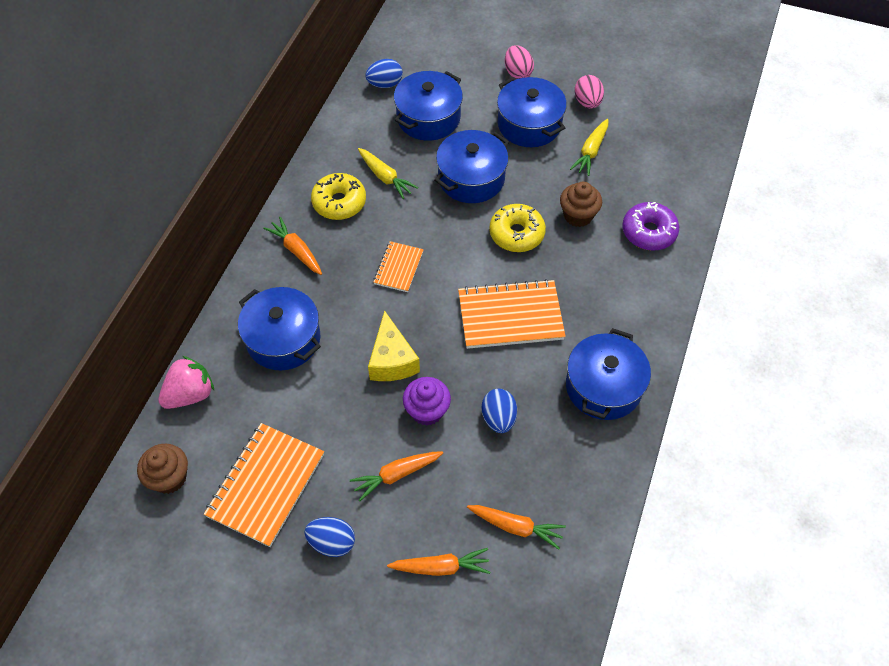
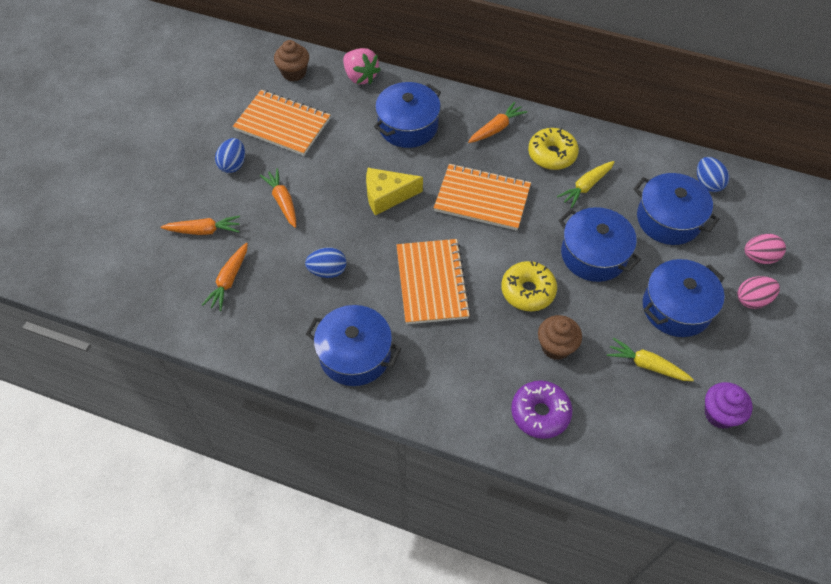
camera: 90 degrees right, 0 degrees up
(398, 268) = (482, 199): orange notebook -> orange notebook, size x1.81
(427, 411) = (338, 221): purple cupcake -> purple cupcake (720, 414)
(441, 567) = (204, 230): orange carrot -> orange carrot turned 90 degrees counterclockwise
(587, 102) = (721, 367): pink egg -> pink egg (759, 257)

